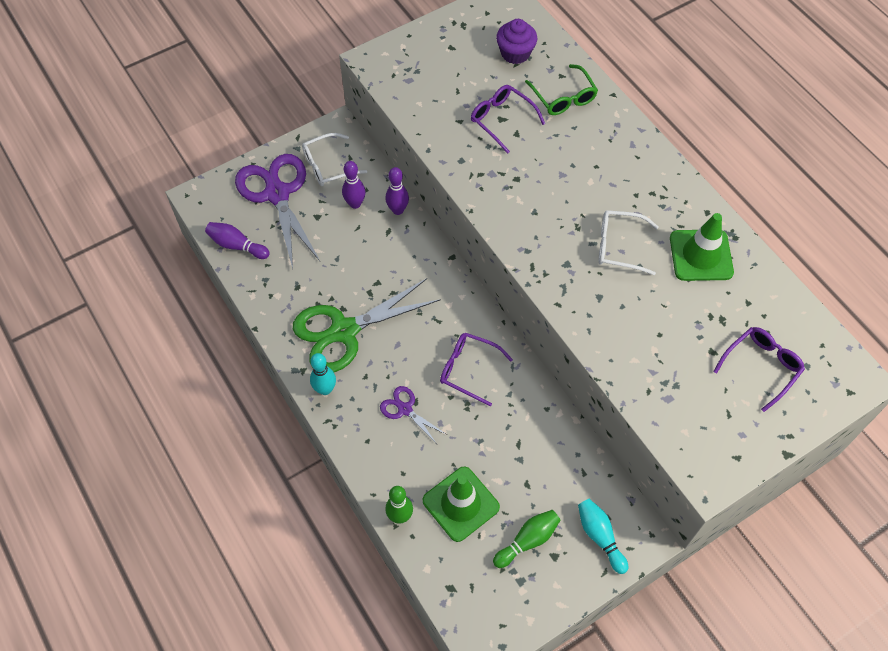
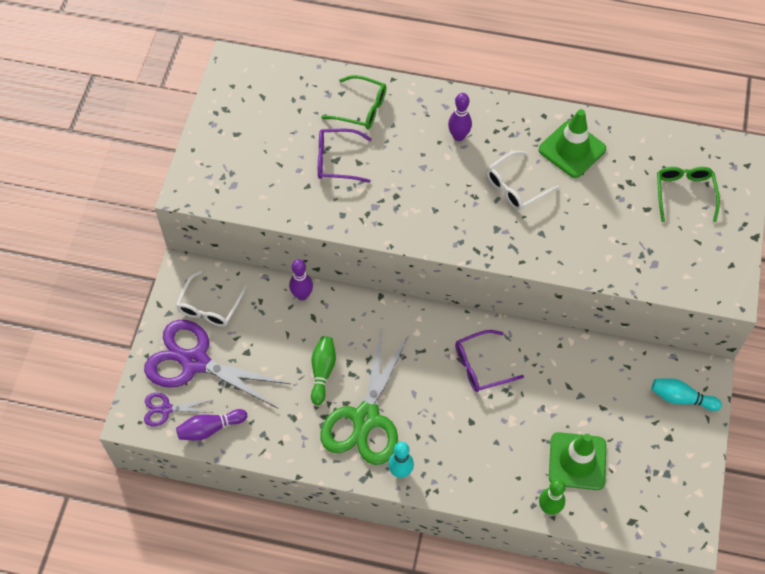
camera: 45 degrees left, 0 degrees up
(355, 204) = (264, 318): purple bowling pin -> purple bowling pin (458, 136)
(405, 409) = (470, 433): purple scissors -> purple scissors (165, 409)
(515, 53) = (289, 101): purple cupcake -> none
(527, 541) = (643, 444): green bowling pin -> green bowling pin (322, 372)
(761, 367) = (684, 194): purple glasses -> green glasses

